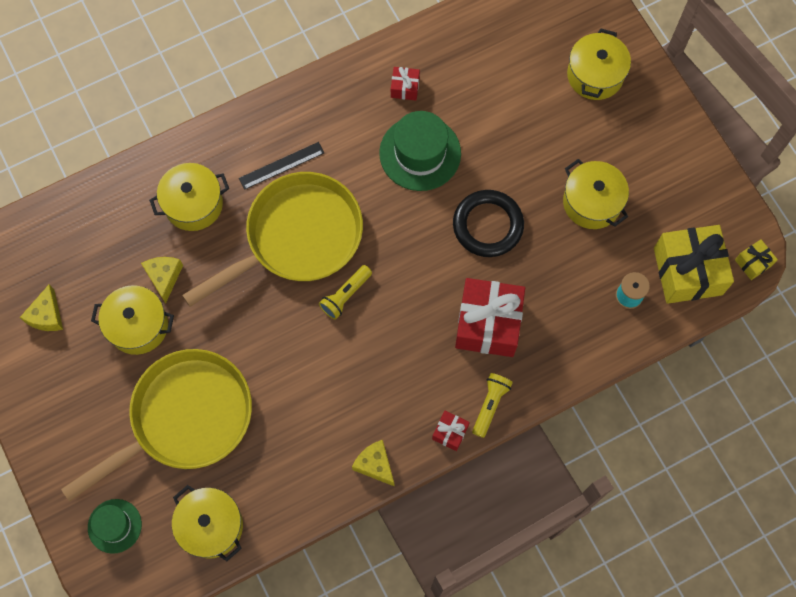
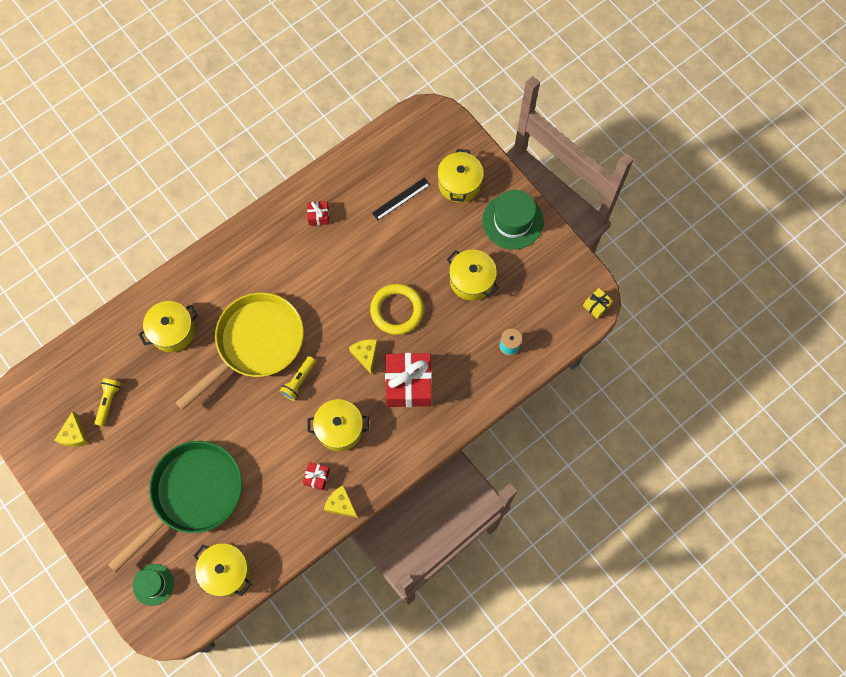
camera: 10 degrees left, 0 degrees up
(138, 326) = (146, 431): yellow pot -> yellow pot (339, 429)
(164, 277) = (159, 390): yellow cheese -> yellow cheese (366, 355)
(185, 418) = (193, 494): yellow pan -> green pan
(281, 165) = (235, 290): black ruler -> black ruler (401, 199)
(420, 153) = (338, 264): green hat -> green hat (512, 221)
(450, 432) = (393, 470): red gift -> red gift (317, 477)
(488, 225) = (397, 310): black ring -> yellow ring
(490, 405) = (419, 445): yellow flashlight -> yellow flashlight (109, 402)
(687, 271) = (550, 320): yellow gift -> none

